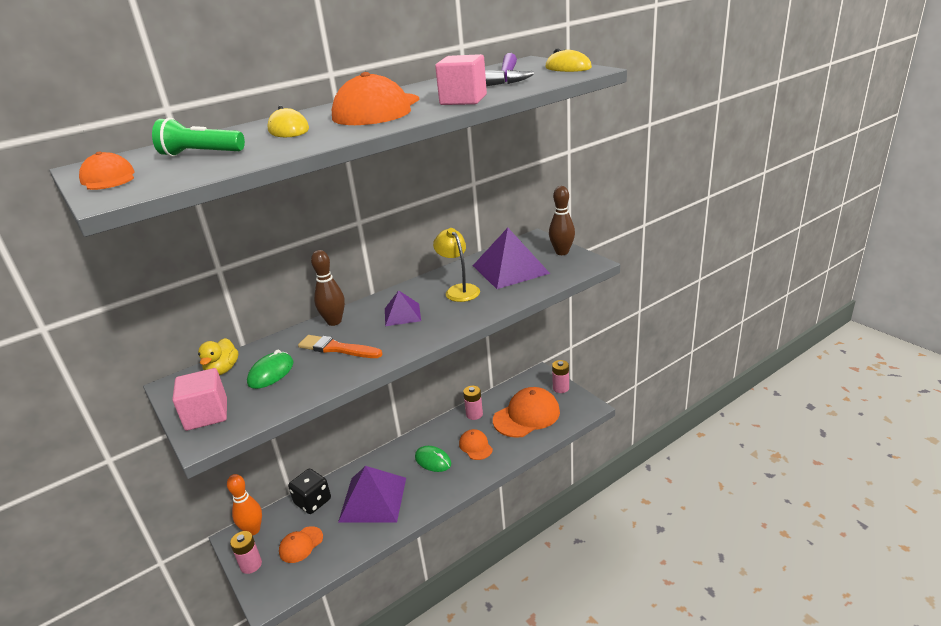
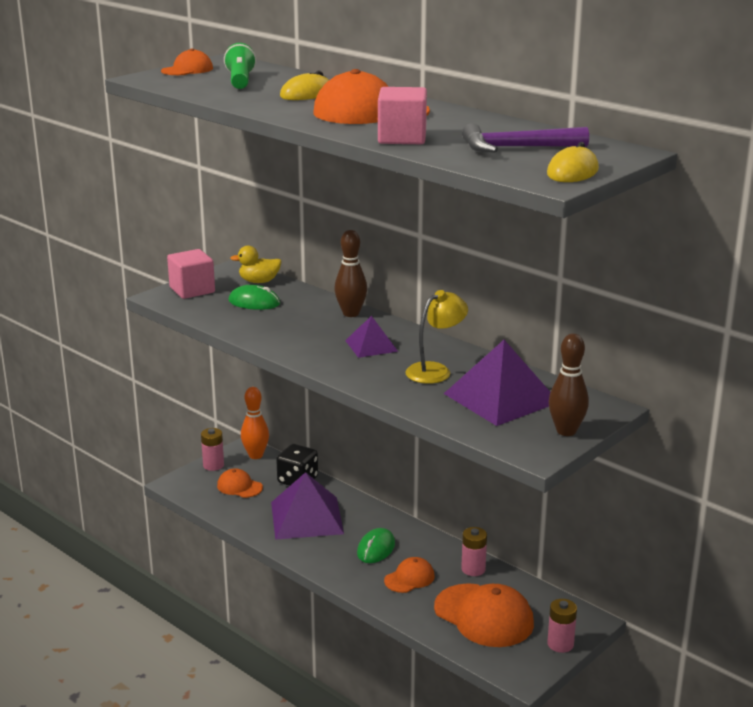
camera: 75 degrees right, 5 degrees down
(337, 348) = (298, 323): orange brush -> none

